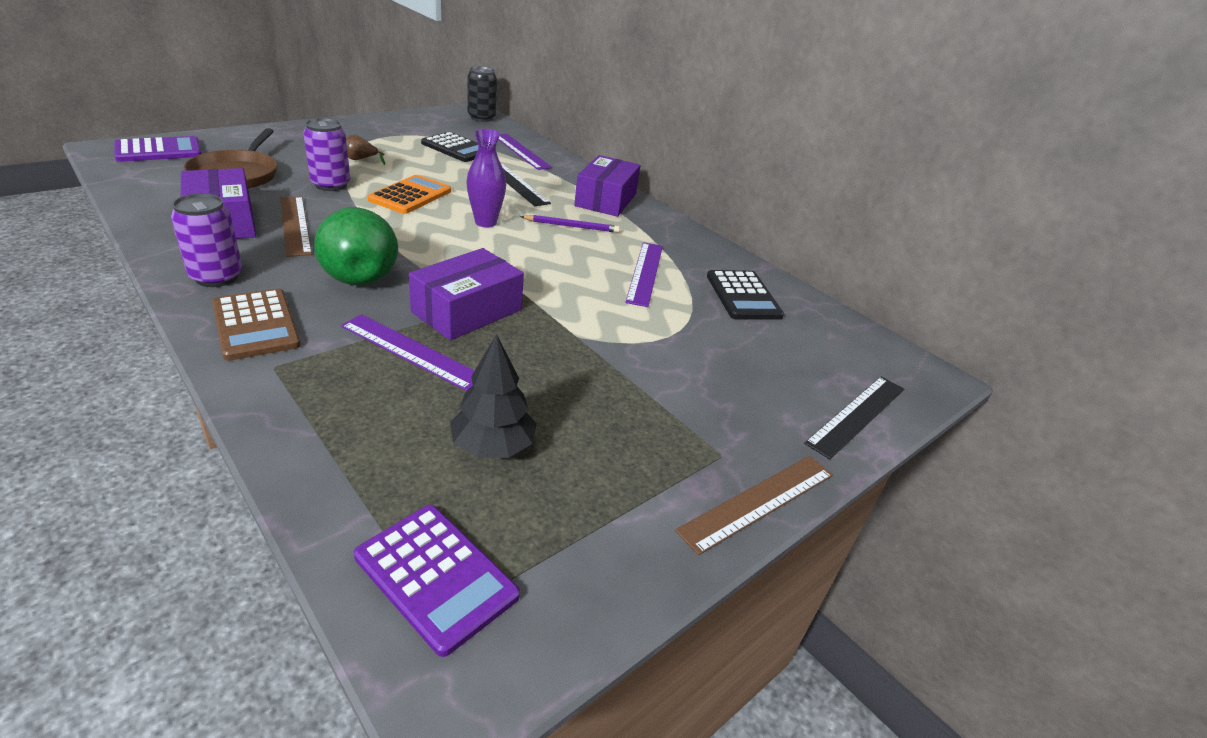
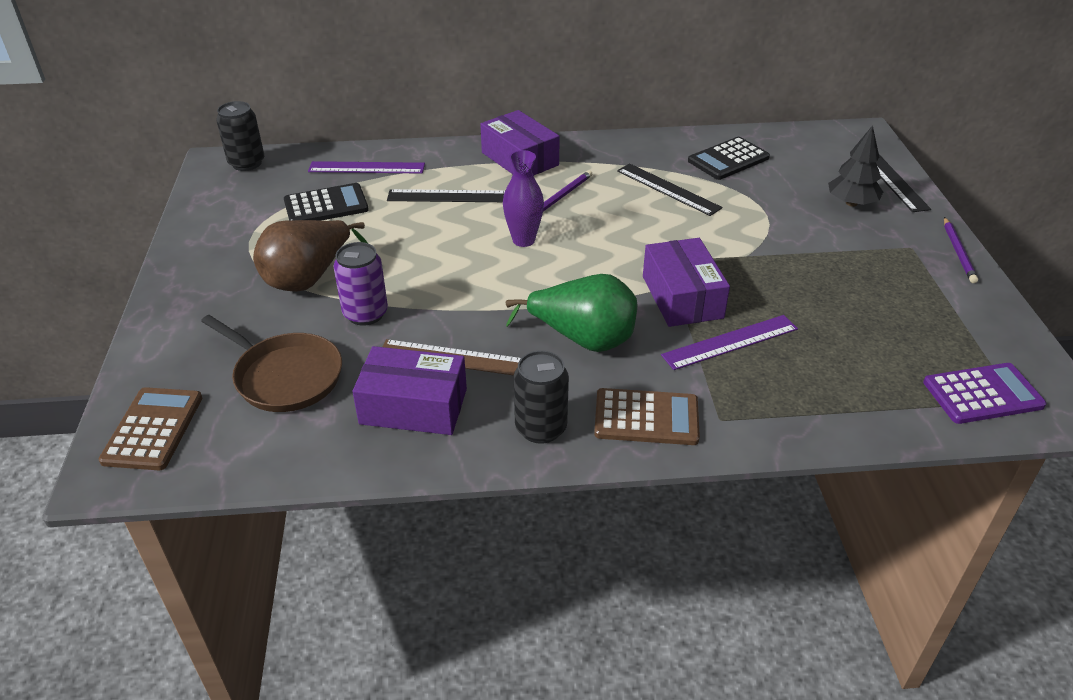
camera: 50 degrees left, 5 degrees up
(159, 151) = (153, 429): purple calculator -> brown calculator
(217, 277) = (541, 428): purple can -> black can
(360, 160) = (309, 278): brown pear -> brown pear, size x2.29
(410, 195) = (431, 268): orange calculator -> none
(493, 446) = (867, 336): black tree -> black tree (851, 203)
(645, 273) = (668, 189): purple ruler -> black ruler
(743, 296) = (728, 159): black calculator -> black calculator turned 120 degrees clockwise
(758, 501) = (958, 252): brown ruler -> purple pencil

